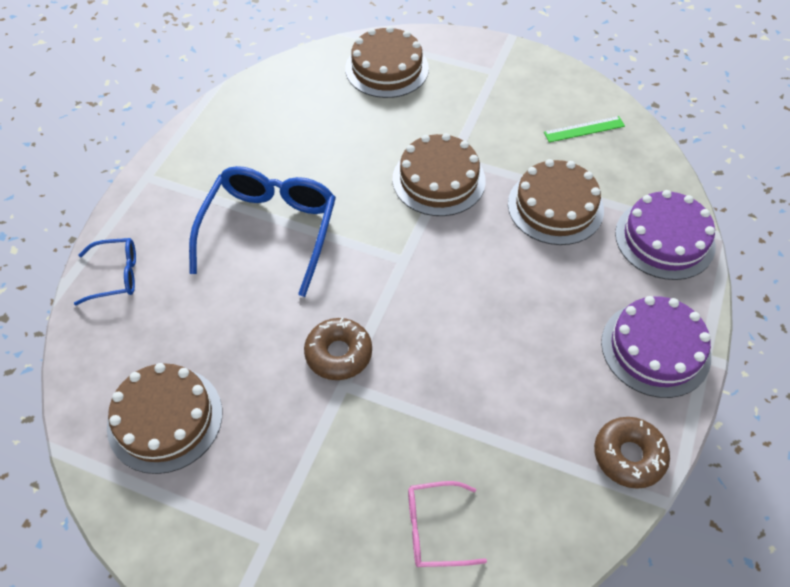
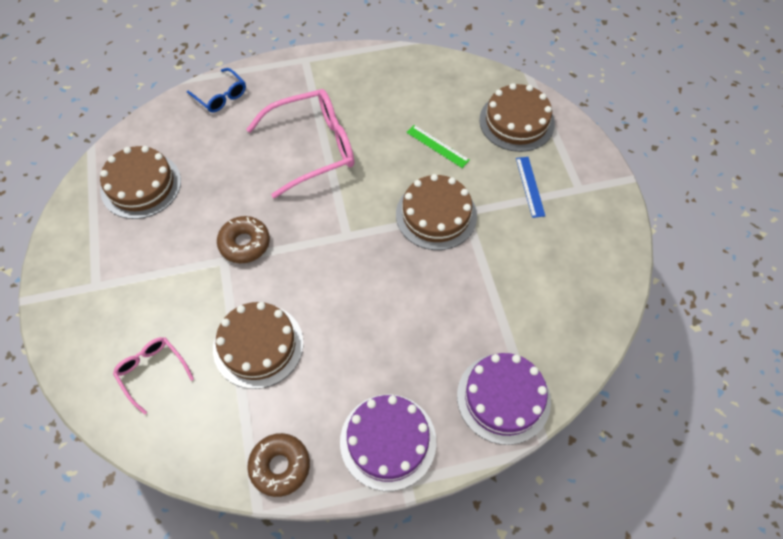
camera: 55 degrees right, 5 degrees up
(270, 231) = (313, 148): blue glasses -> pink glasses
(464, 100) = (530, 186): none -> blue ruler
(555, 207) = (473, 303): brown cake -> brown cake (258, 345)
(584, 129) = (573, 282): green ruler -> green ruler (437, 146)

